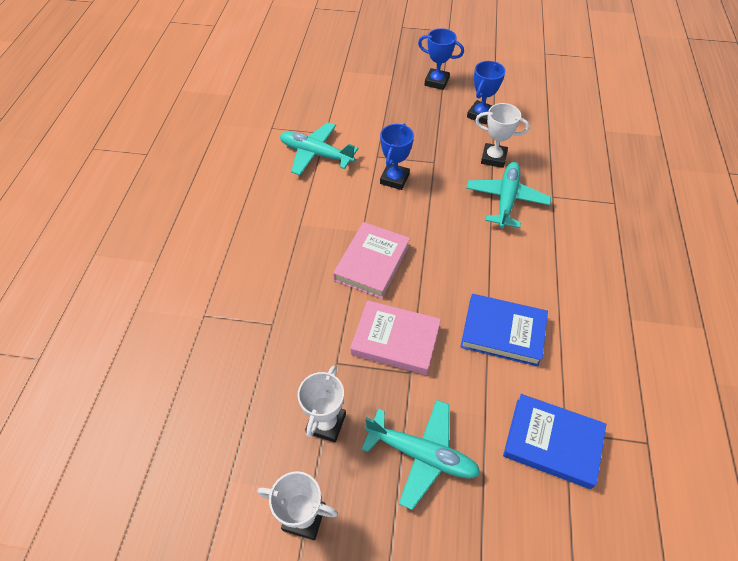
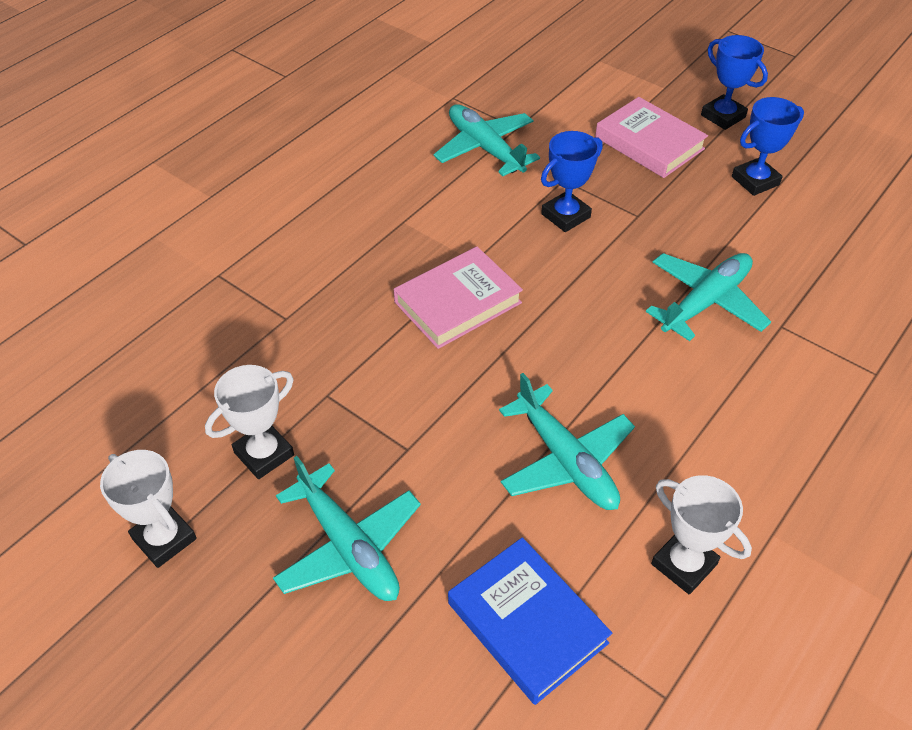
camera: 30 degrees right, 5 degrees down
(395, 340) = (417, 403): pink book -> pink book (649, 143)
(493, 158) = (729, 242): white trophy -> white trophy (684, 564)
(502, 332) = (566, 461): blue book -> turquoise plane

